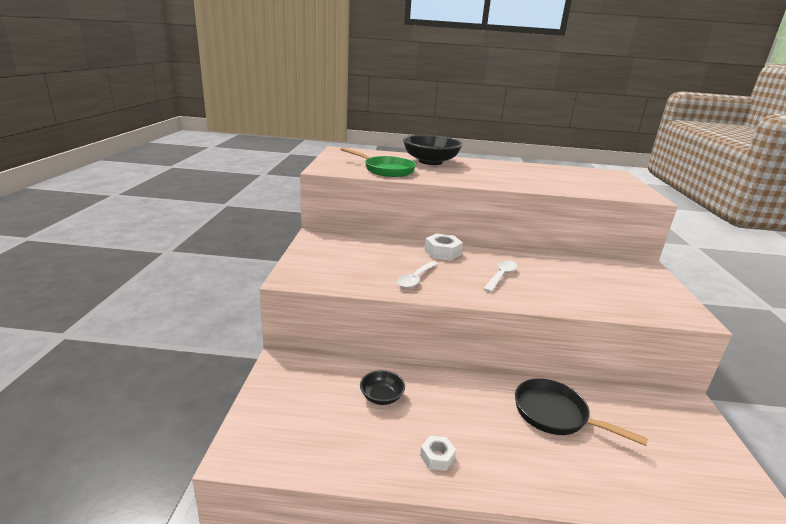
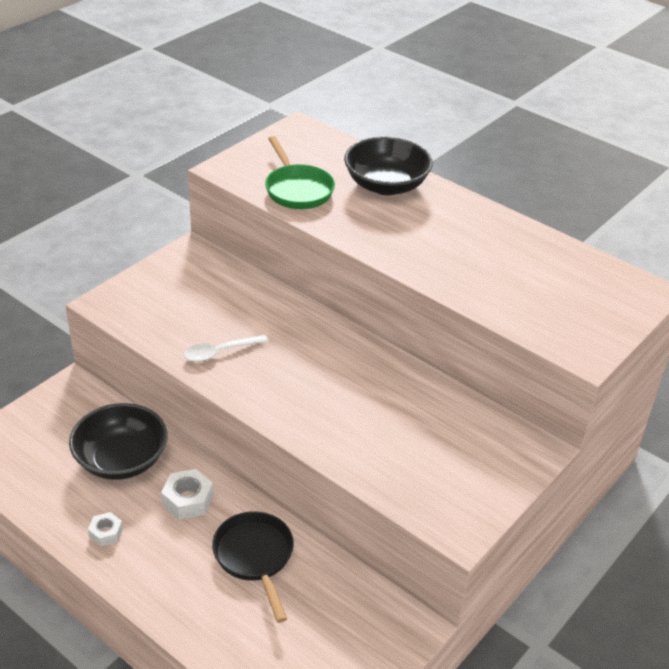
camera: 35 degrees right, 15 degrees up
(381, 397) = (121, 460): black bowl -> black bowl, size x2.01
(442, 252) = (300, 326): white nut -> white nut (188, 500)
(501, 276) = (318, 386): white spoon -> none

